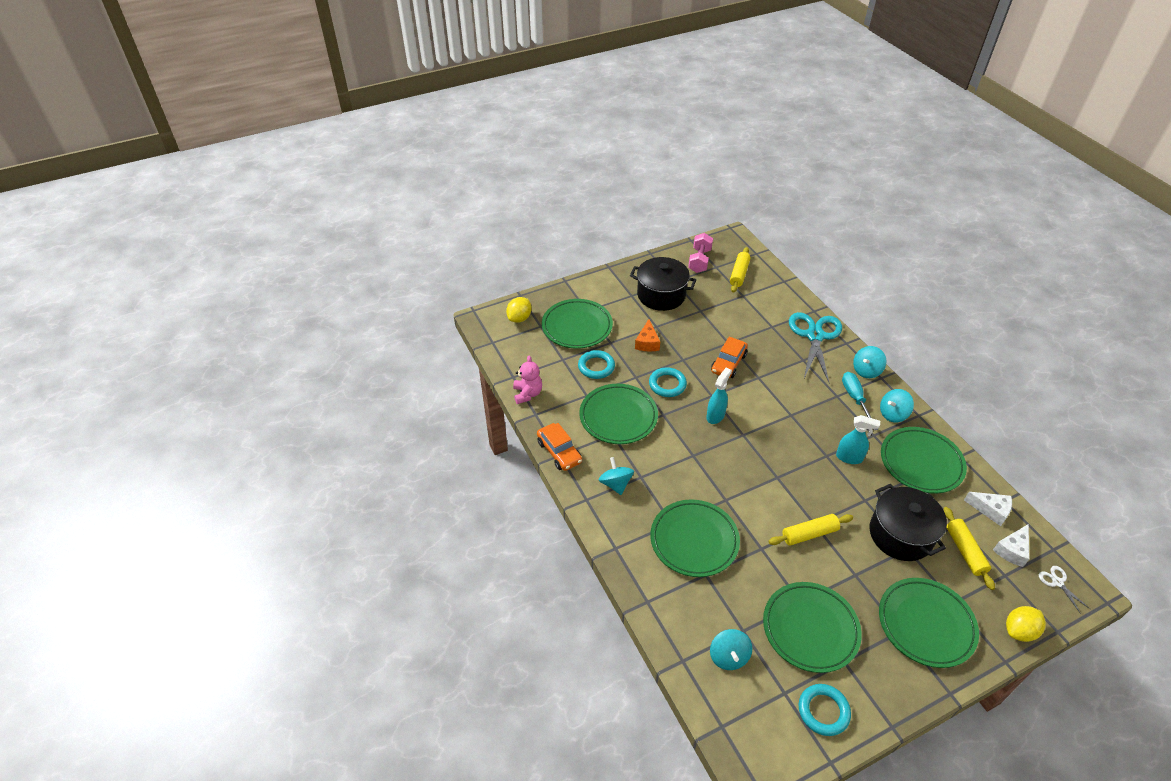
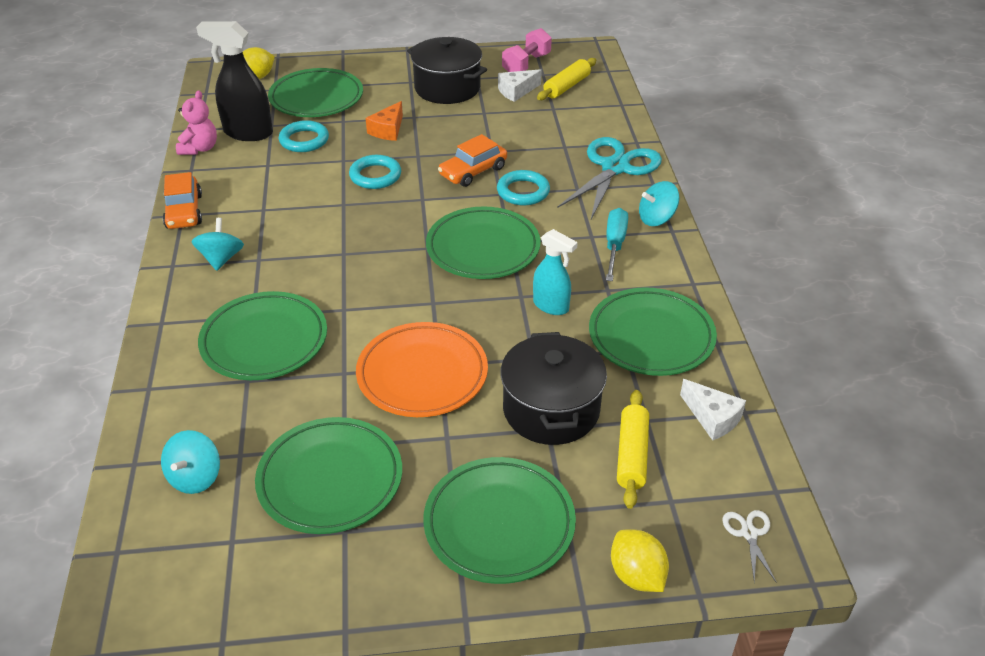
camera: 20 degrees right, 5 degrees down
(551, 370) = (248, 133): none -> black spray bottle
(618, 417) = (286, 194): green plate -> green plate (483, 248)
(715, 415) = (408, 220): turquoise spray bottle -> none
(809, 534) = (422, 374): yellow rolling pin -> orange plate
(823, 711) = (265, 579): turquoise ring -> turquoise ring (523, 192)
(893, 414) = (655, 273): turquoise spinning top -> none
(1012, 550) = (707, 474): white cheese -> white cheese (516, 91)
(1019, 631) = (637, 575): yellow lemon -> yellow lemon turned 75 degrees clockwise

